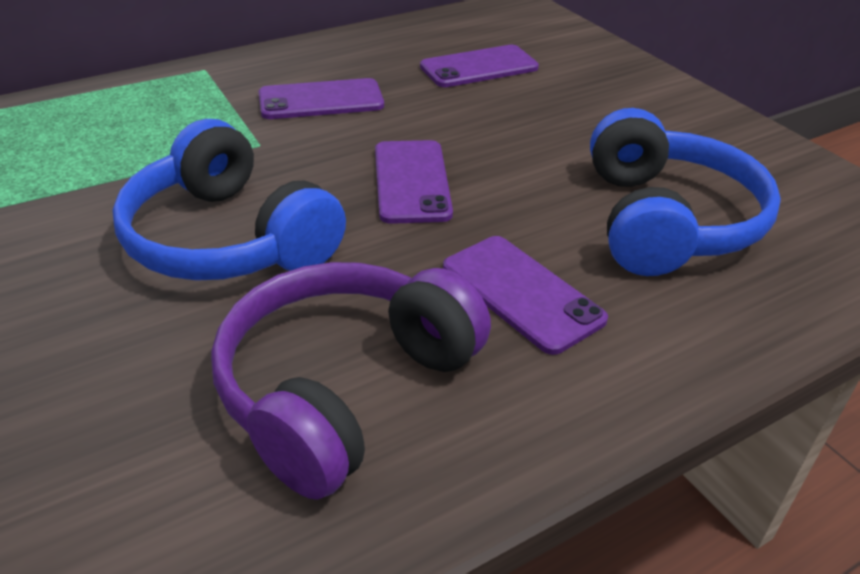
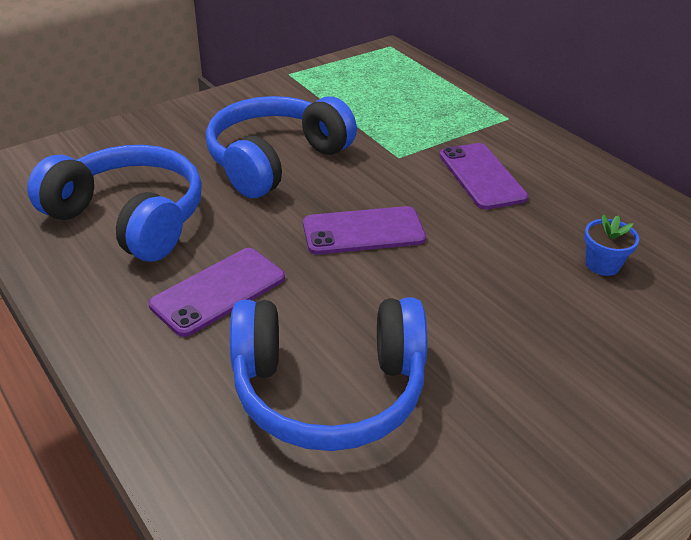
camera: 85 degrees right, 0 degrees up
(344, 389) = (129, 218): purple headphones -> blue headphones
(479, 67) = (602, 264): purple phone -> blue flower pot

